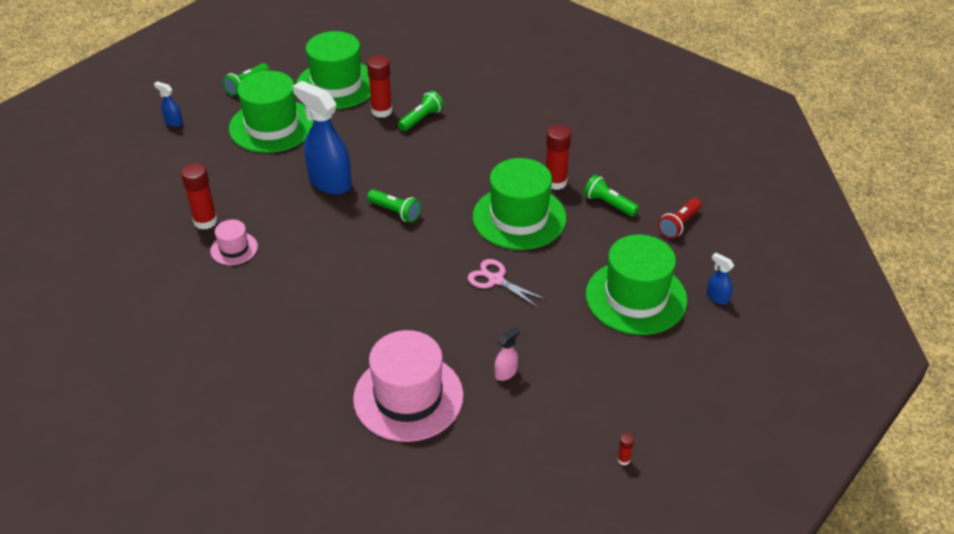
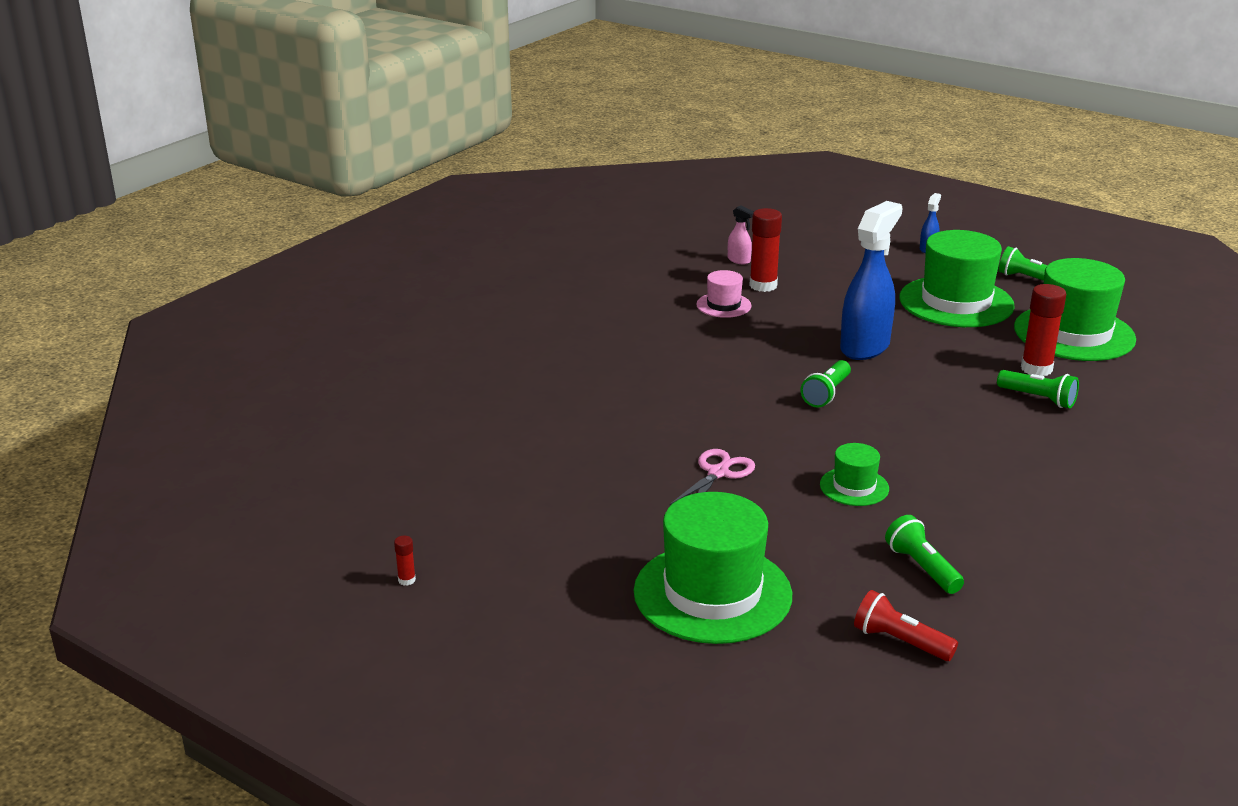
camera: 85 degrees right, 15 degrees down
(408, 397) = (508, 424): pink hat -> none
(506, 373) = (551, 487): pink spray bottle -> pink spray bottle (739, 260)
(519, 217) = (854, 487): green hat -> green hat, size x0.49
(555, 182) = (951, 516): red glue stick -> none
(609, 204) = (922, 568): green flashlight -> green flashlight turned 60 degrees counterclockwise
(717, 297) = (732, 678): blue spray bottle -> none

